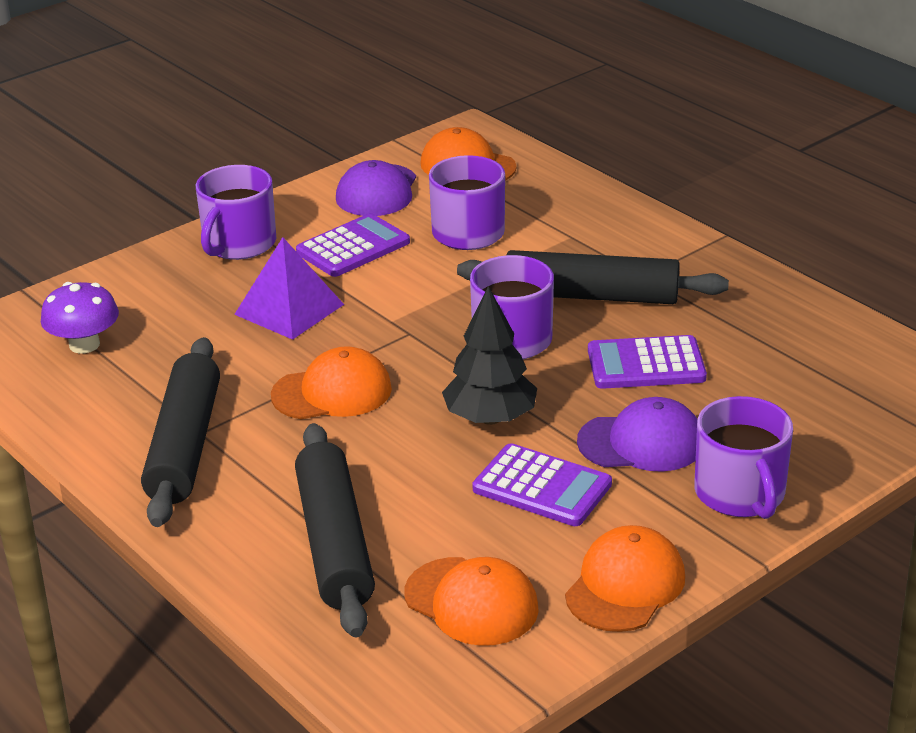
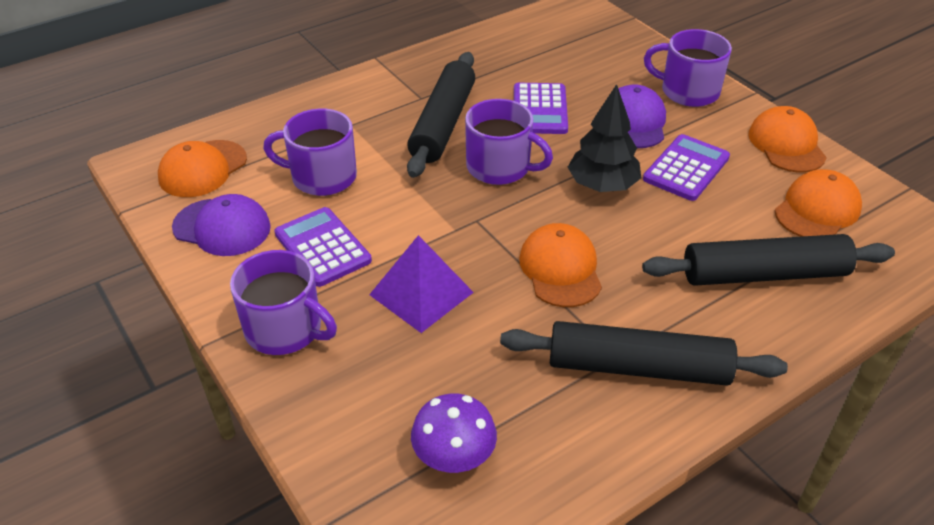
camera: 85 degrees left, 10 degrees up
(625, 585) = (786, 144): orange cap -> orange cap turned 45 degrees clockwise
(740, 494) = (688, 91): purple mug -> purple mug turned 150 degrees counterclockwise

